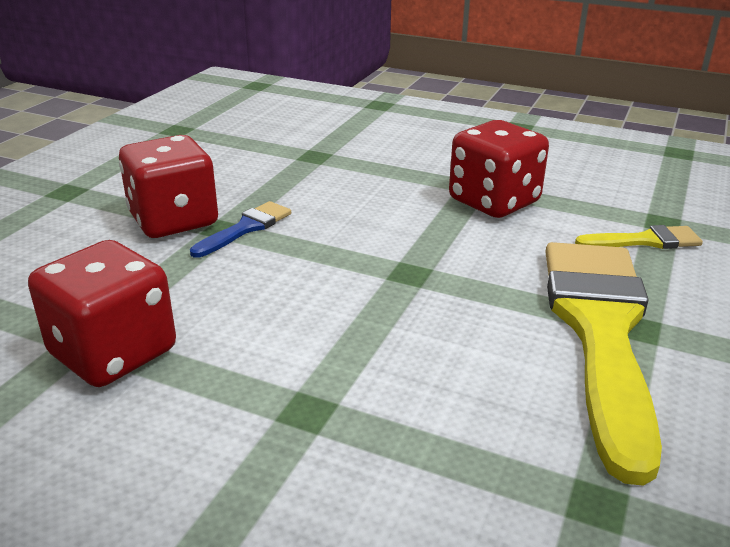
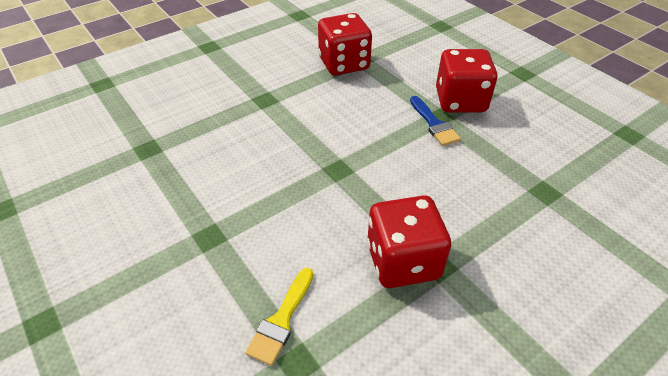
camera: 120 degrees right, 15 degrees up
(599, 331) = (222, 216): yellow brush -> none

